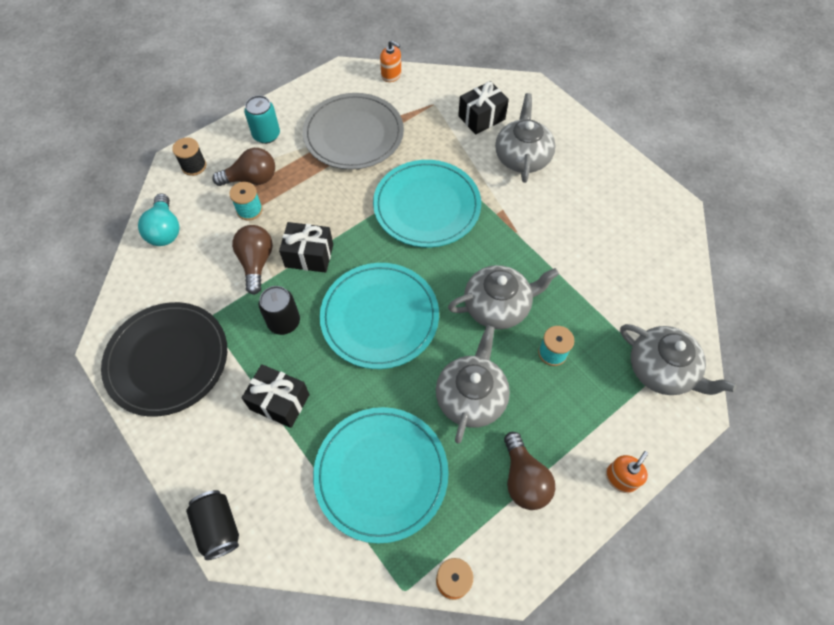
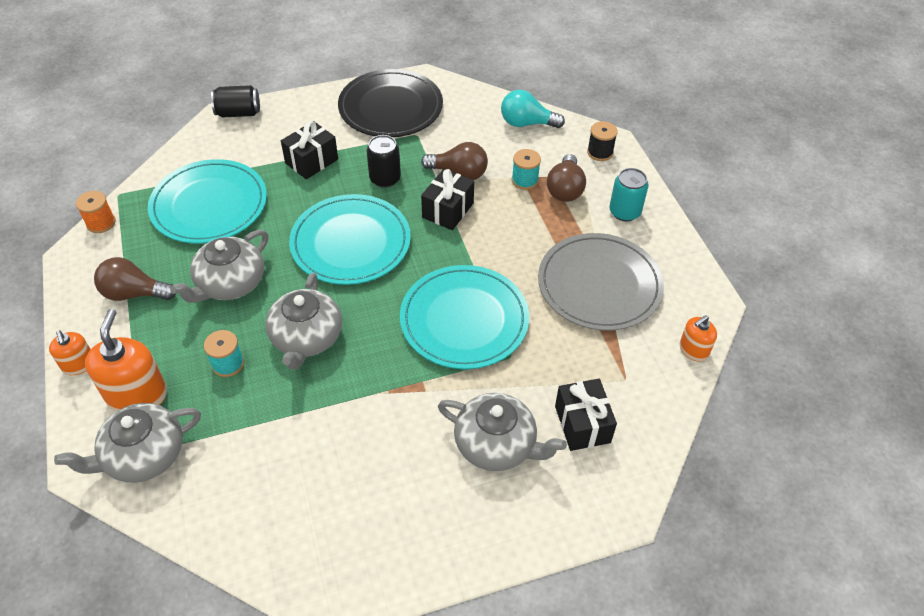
camera: 110 degrees right, 10 degrees down
(471, 396) = (230, 283): grey teapot -> grey teapot turned 90 degrees clockwise
(619, 407) = (137, 395): none -> orange soap dispenser

